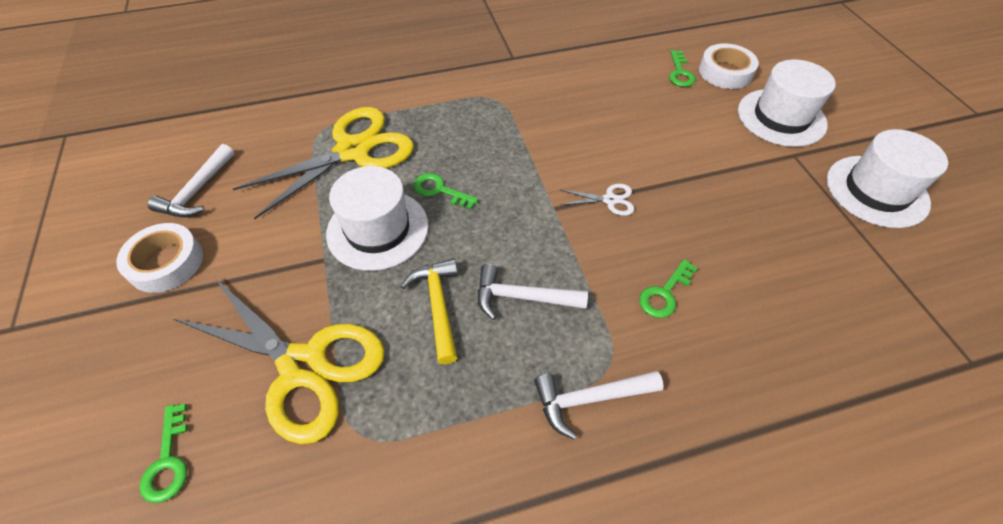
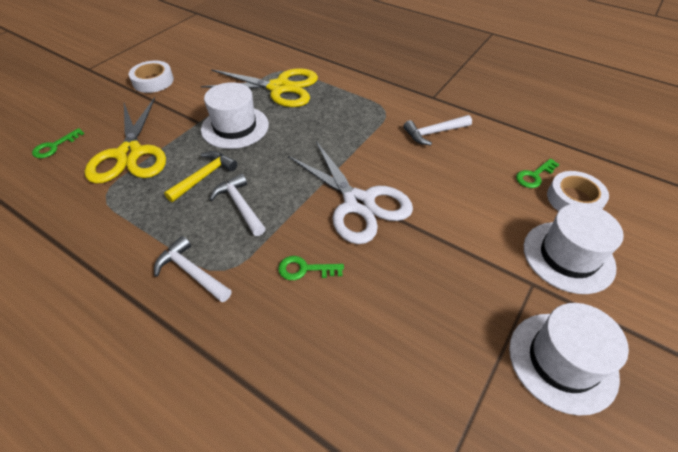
camera: 50 degrees right, 5 degrees down
(197, 191) = (202, 62): white hammer -> white hammer (434, 133)
(440, 190) = (286, 132): green key -> none
(610, 200) = (358, 203): white scissors -> white scissors, size x2.46

